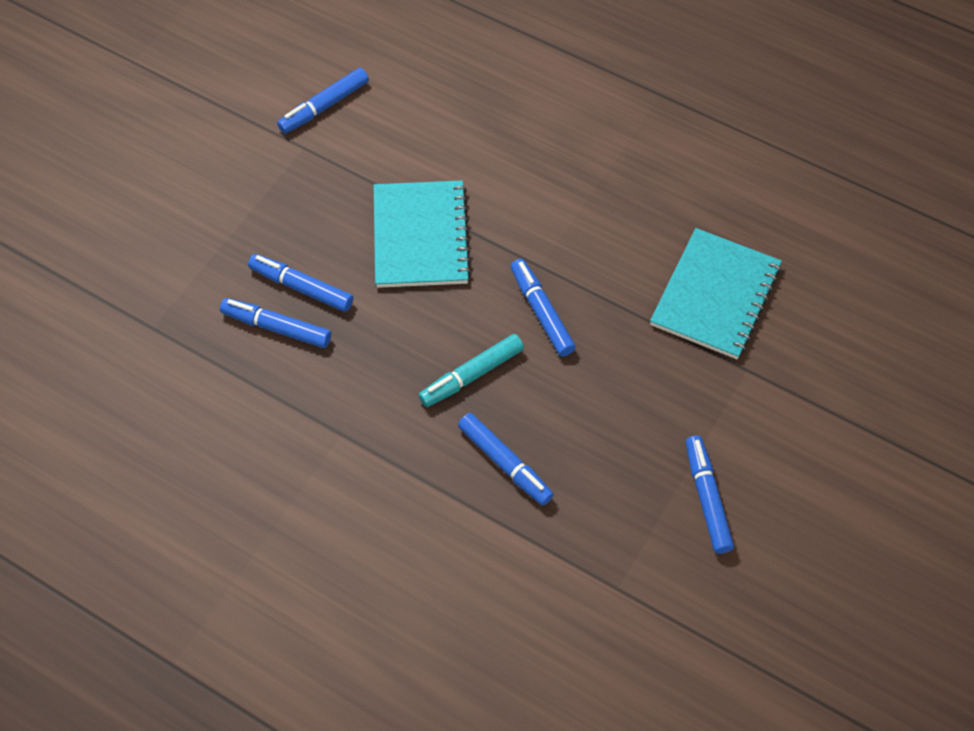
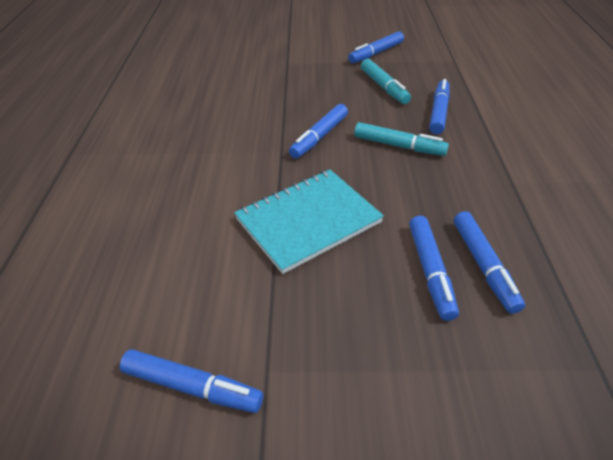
camera: 120 degrees left, 15 degrees down
(604, 444) = (384, 87): none -> turquoise marker
(715, 296) = (245, 84): turquoise notebook -> none

